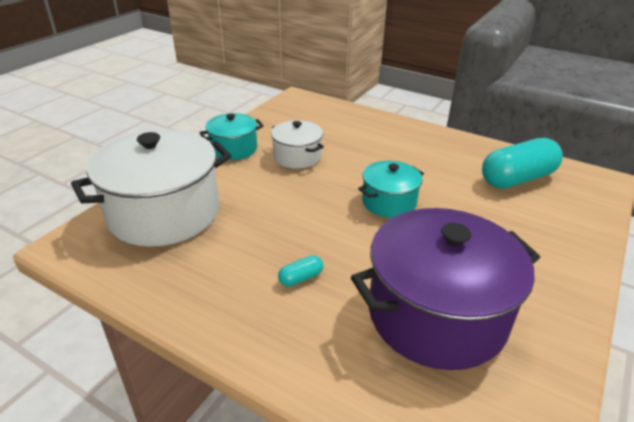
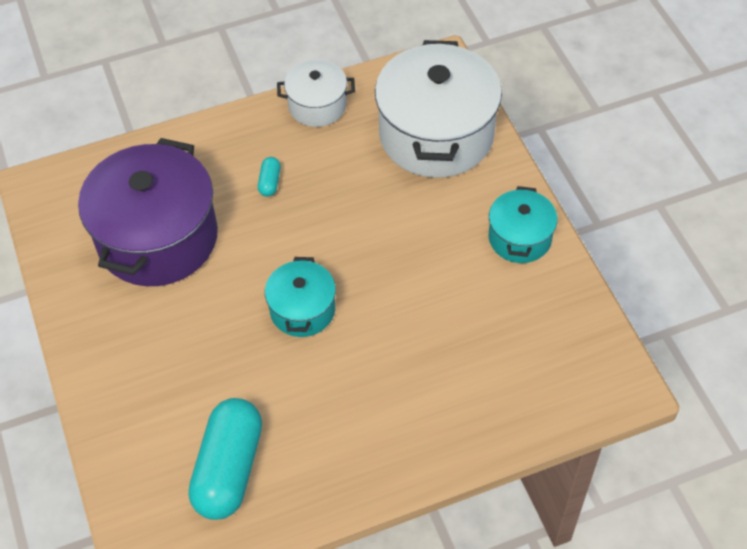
camera: 130 degrees right, 20 degrees up
(297, 156) = (454, 286): white pot -> white pot (317, 105)

